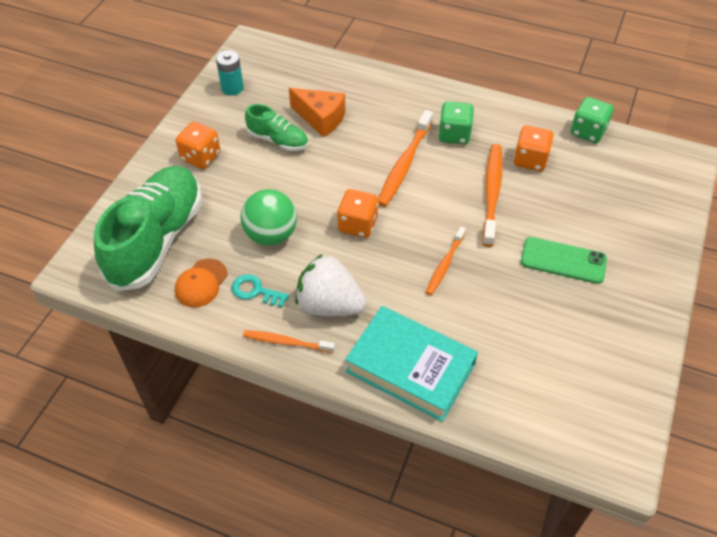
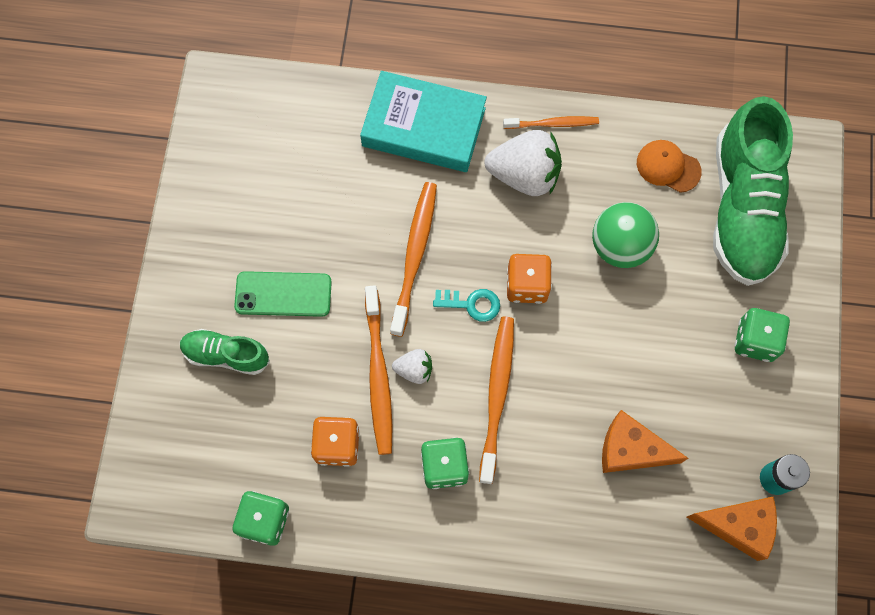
camera: 165 degrees right, 20 degrees up
(201, 157) = (755, 340): orange dice -> green dice
(201, 283) = (668, 167): orange cap -> orange cap turned 75 degrees counterclockwise
(255, 291) = (607, 172): turquoise key -> turquoise key (472, 304)
(269, 73) = (737, 526): none -> orange cheese
(278, 140) = (671, 394): green shoe -> green shoe (226, 355)
(444, 265) = (415, 255): orange toothbrush -> orange toothbrush, size x1.64
(463, 190) = (414, 370): none -> white strawberry

